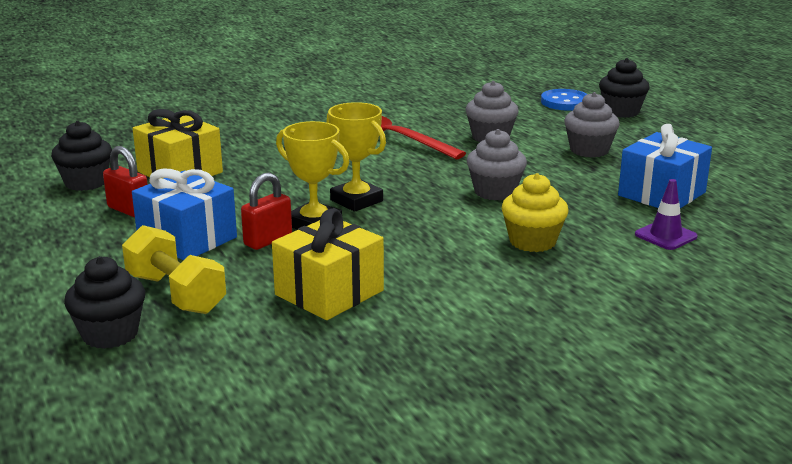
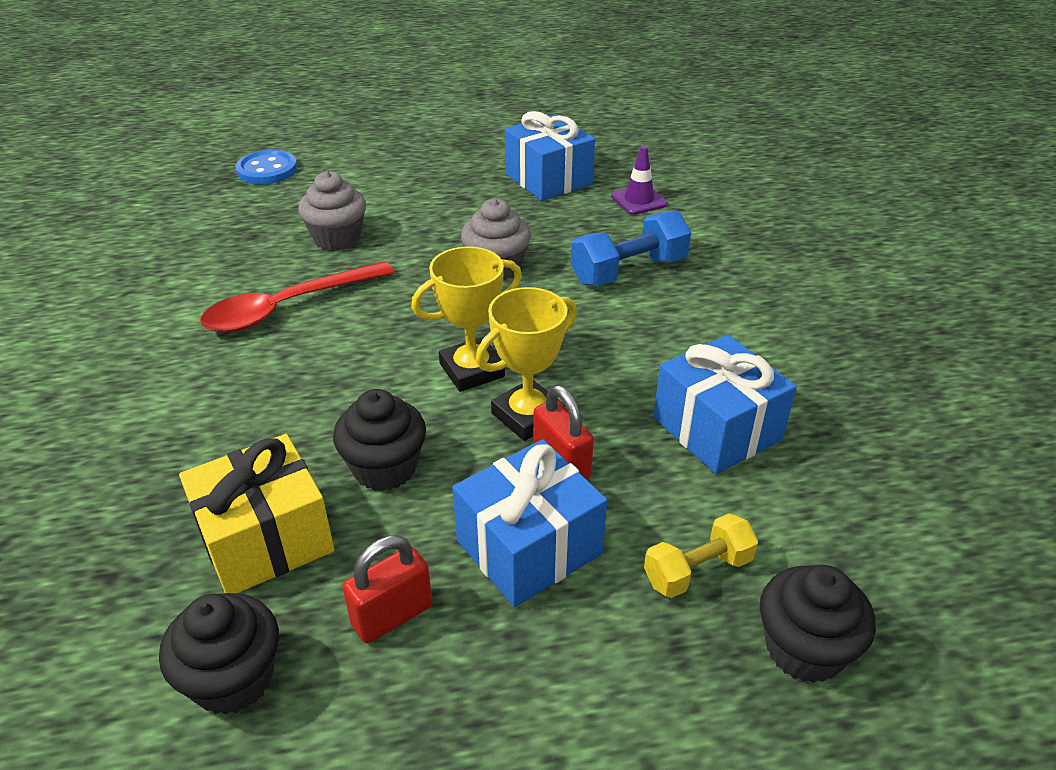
camera: 75 degrees left, 15 degrees up
(176, 294) = (697, 570): yellow dumbbell -> yellow dumbbell, size x0.65
(329, 292) = (717, 428): yellow gift -> blue gift
(532, 241) = (628, 271): yellow cupcake -> blue dumbbell
(589, 150) = (418, 189): grey cupcake -> none
(621, 111) = (325, 147): black cupcake -> black cupcake (385, 468)

